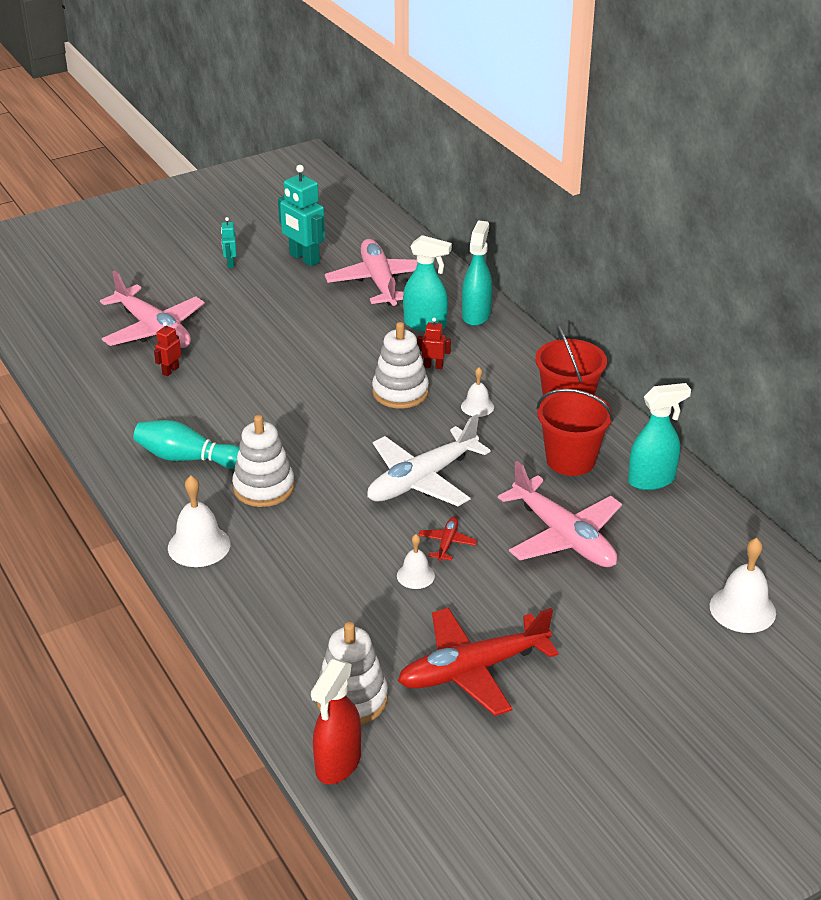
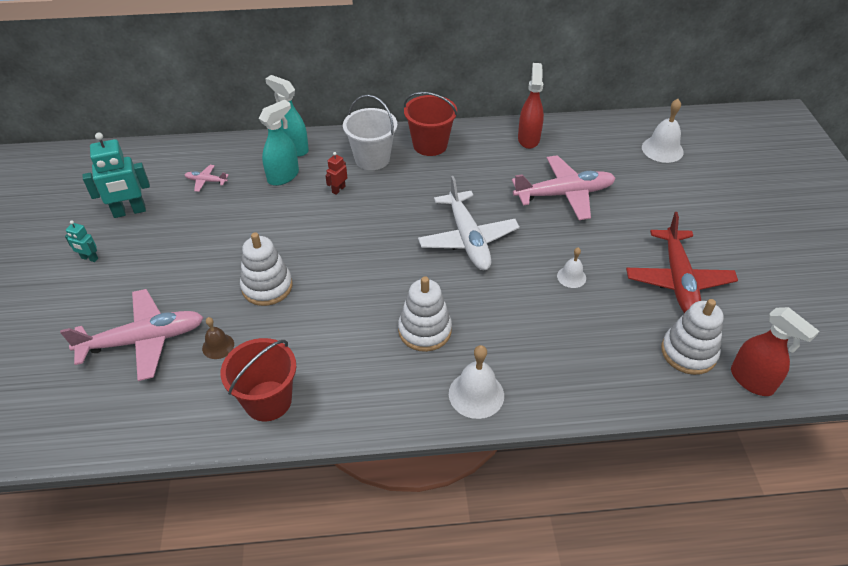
camera: 65 degrees left, 10 degrees up
(170, 371) = (218, 346): red robot -> brown bell
(187, 458) = (354, 369): turquoise bowling pin -> none
(380, 282) = (206, 181): pink plane -> pink plane, size x0.43
(400, 392) = (357, 216): white stacking toy -> white stacking toy (267, 287)
(447, 543) = (544, 250): red plane -> none
(477, 406) = (402, 184): white bell -> none
(504, 372) = (372, 159): none -> white bucket
(570, 460) = (488, 164): red bucket -> red bucket (268, 401)
(652, 480) = (528, 139): turquoise spray bottle -> red spray bottle

